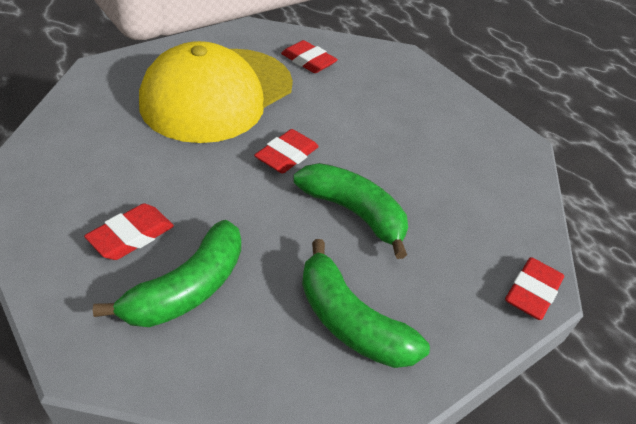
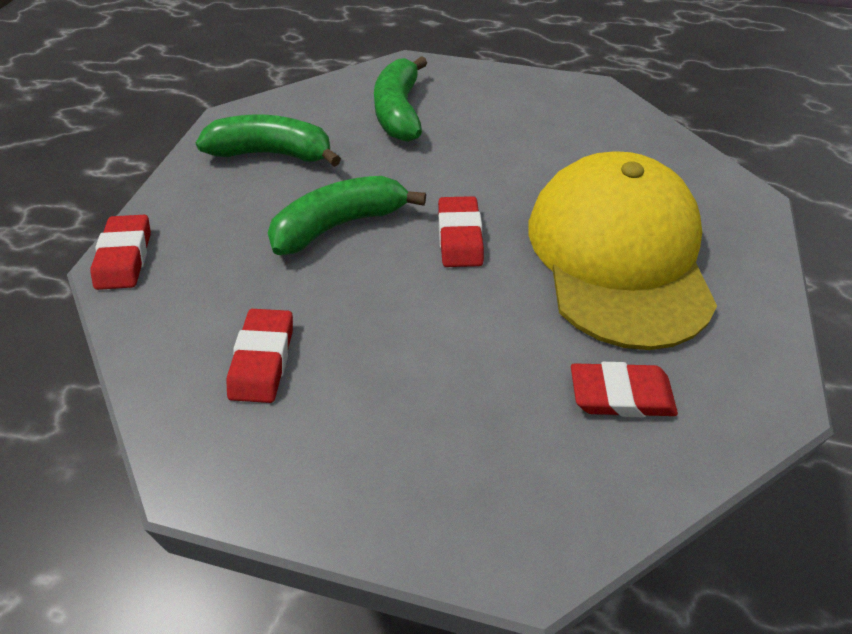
camera: 145 degrees right, 5 degrees up
(131, 236) = (475, 113): red eraser -> red eraser (263, 359)
(354, 213) = (340, 225): green banana -> green banana turned 150 degrees clockwise

